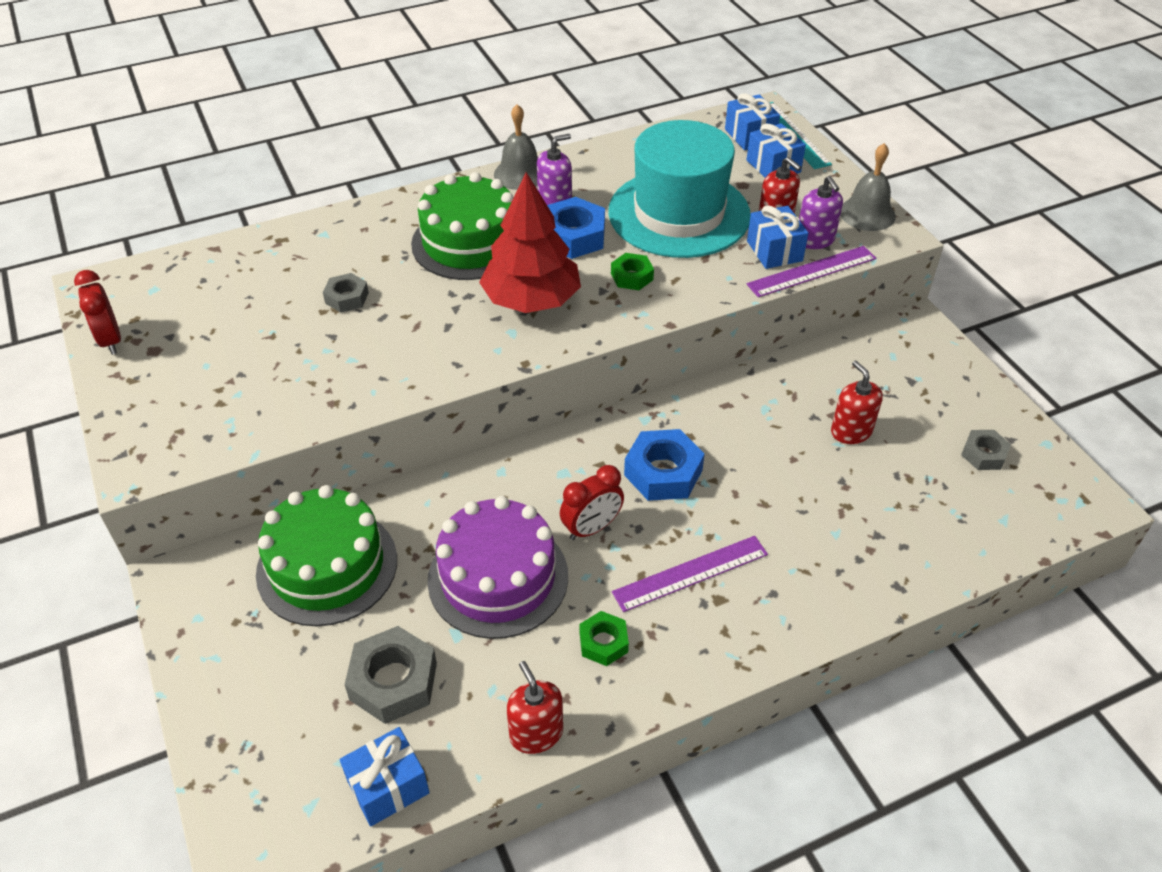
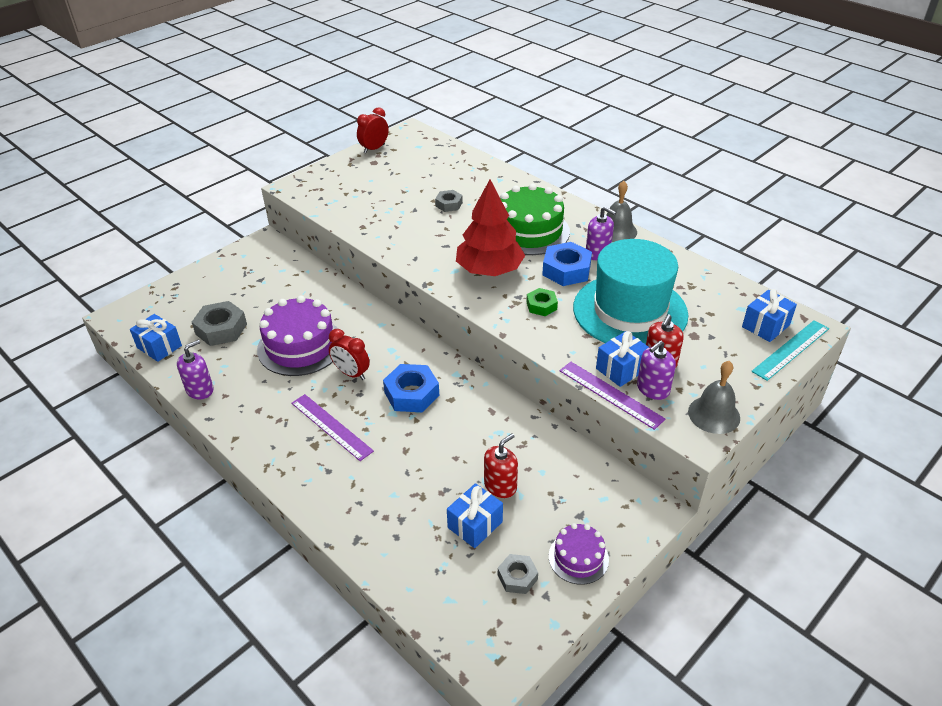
camera: 70 degrees right, 5 degrees down
(327, 566) = (288, 283): green cake -> none
(536, 733) = (200, 390): red soap dispenser -> purple soap dispenser
(603, 642) = (267, 400): green nut -> none
(773, 166) = (734, 347): blue gift -> blue gift (475, 525)
(967, 399) = (578, 558): none -> purple cake

